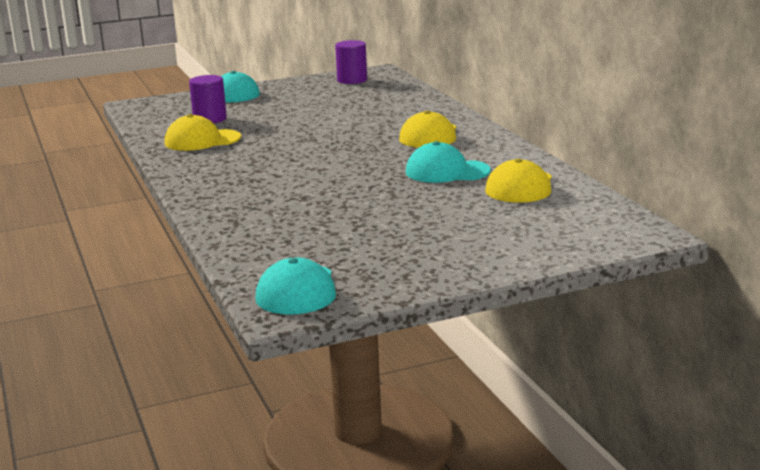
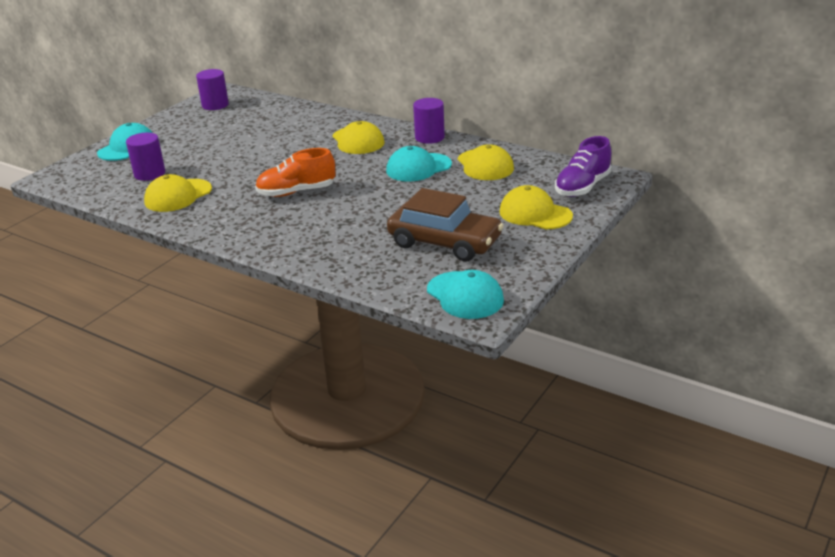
camera: 35 degrees left, 10 degrees up
(300, 162) = (296, 192): none -> orange shoe
(359, 240) = (445, 242): none -> brown car
(495, 243) = (535, 214): none -> yellow cap
(505, 149) = (429, 137): none -> purple cylinder
(594, 234) = (582, 187): none -> purple shoe

